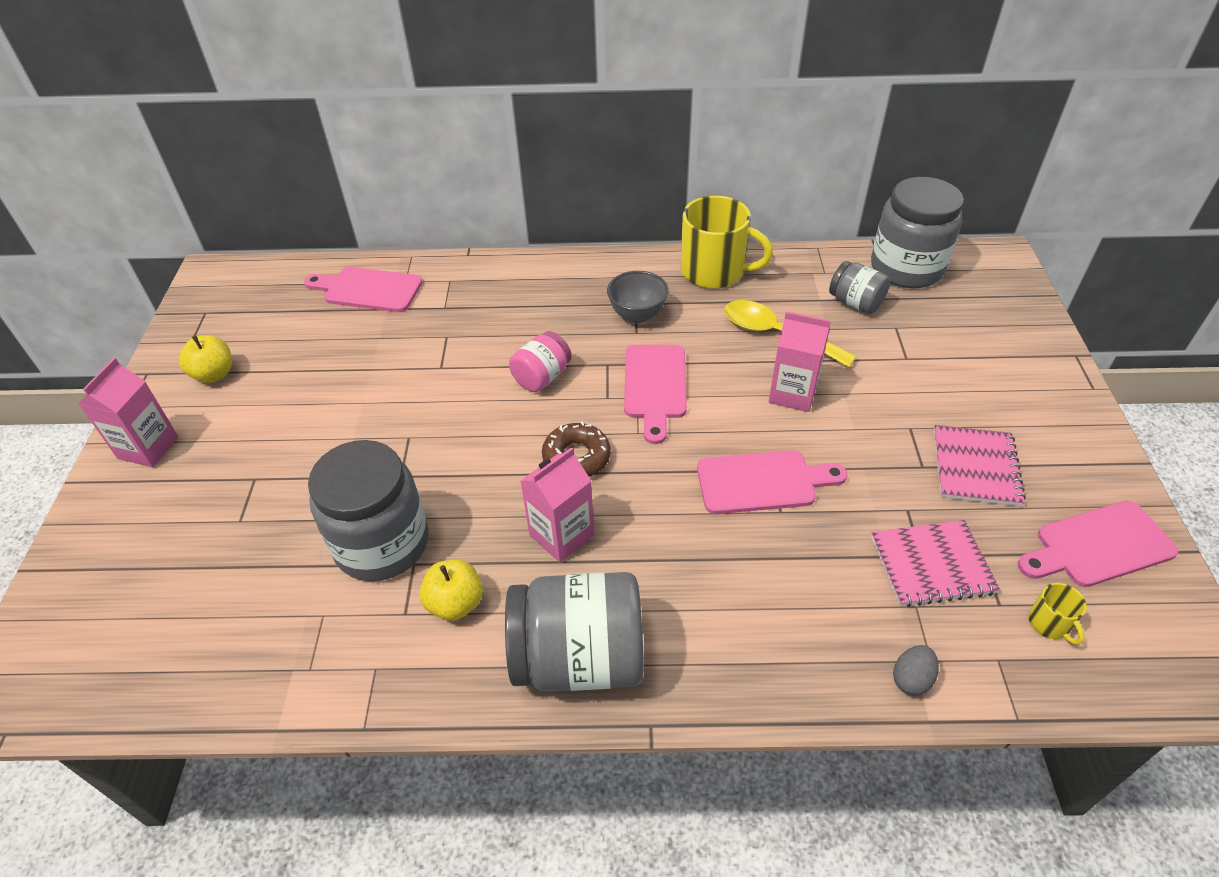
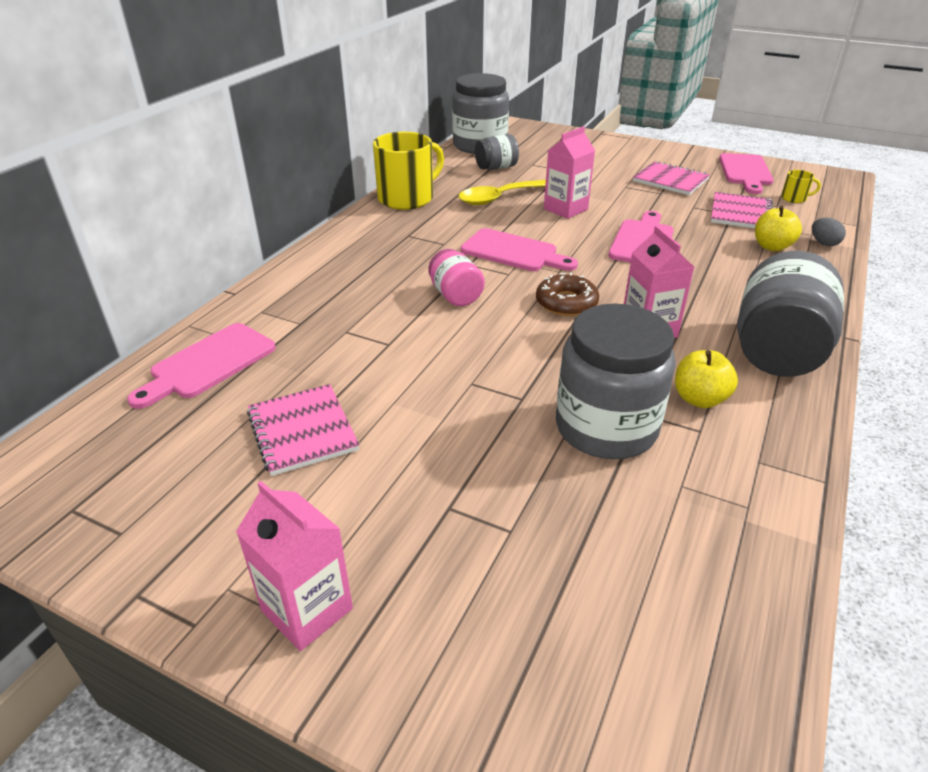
camera: 65 degrees left, 10 degrees down
(214, 374) = (219, 518): yellow apple -> yellow apple (772, 246)
(310, 371) = (302, 431): none -> pink notebook
(637, 315) = (423, 238): grey bowl -> none

